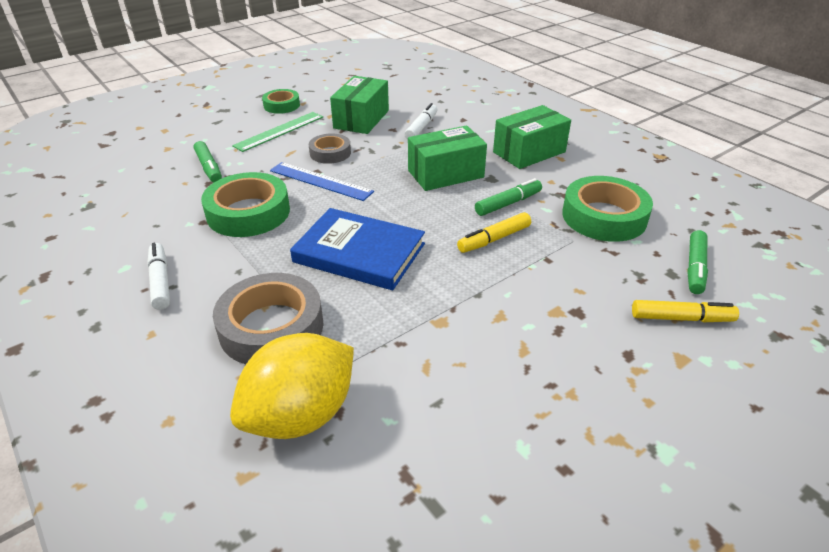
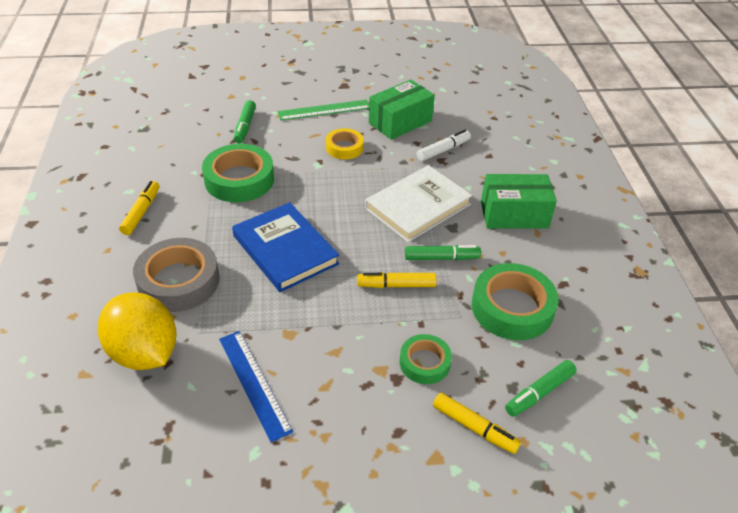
camera: 30 degrees right, 5 degrees up
(161, 281) = (141, 212): white marker -> yellow marker
(281, 105) = (348, 83): green tape -> green tape (424, 363)
(301, 415) = (144, 353): yellow lemon -> yellow lemon turned 60 degrees clockwise
(320, 181) = (313, 172): blue ruler -> blue ruler (254, 383)
(330, 153) = (344, 148): grey tape -> yellow tape
(445, 174) = (418, 206): green box -> white book

